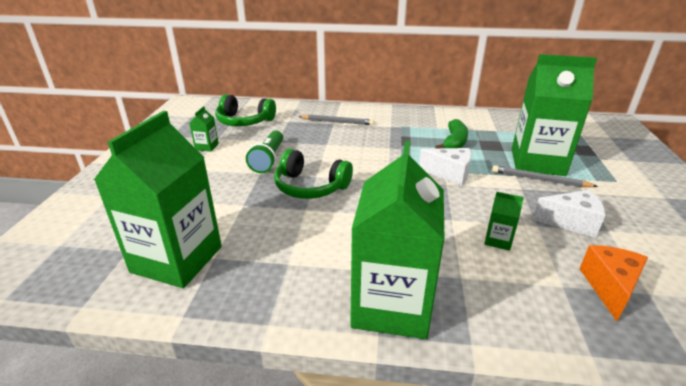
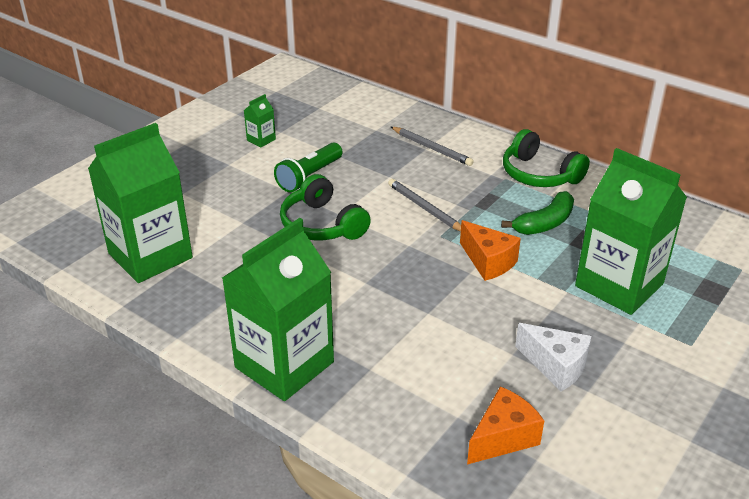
camera: 30 degrees right, 5 degrees up
(244, 121) = (326, 115): green headphones -> green headphones (539, 174)
(450, 174) = (488, 262): white cheese -> orange cheese
(498, 240) = (449, 351): green carton -> none
(539, 179) = (589, 307): grey pencil -> grey pencil (425, 208)

